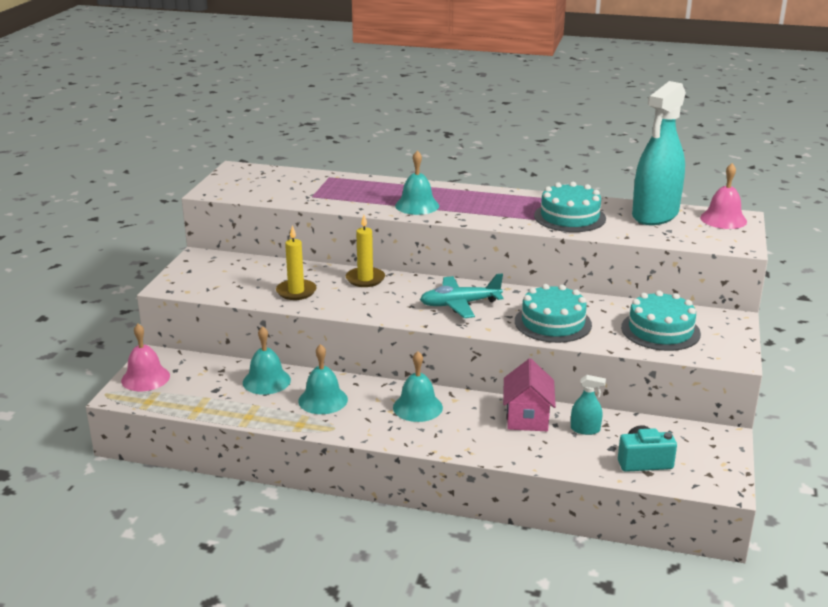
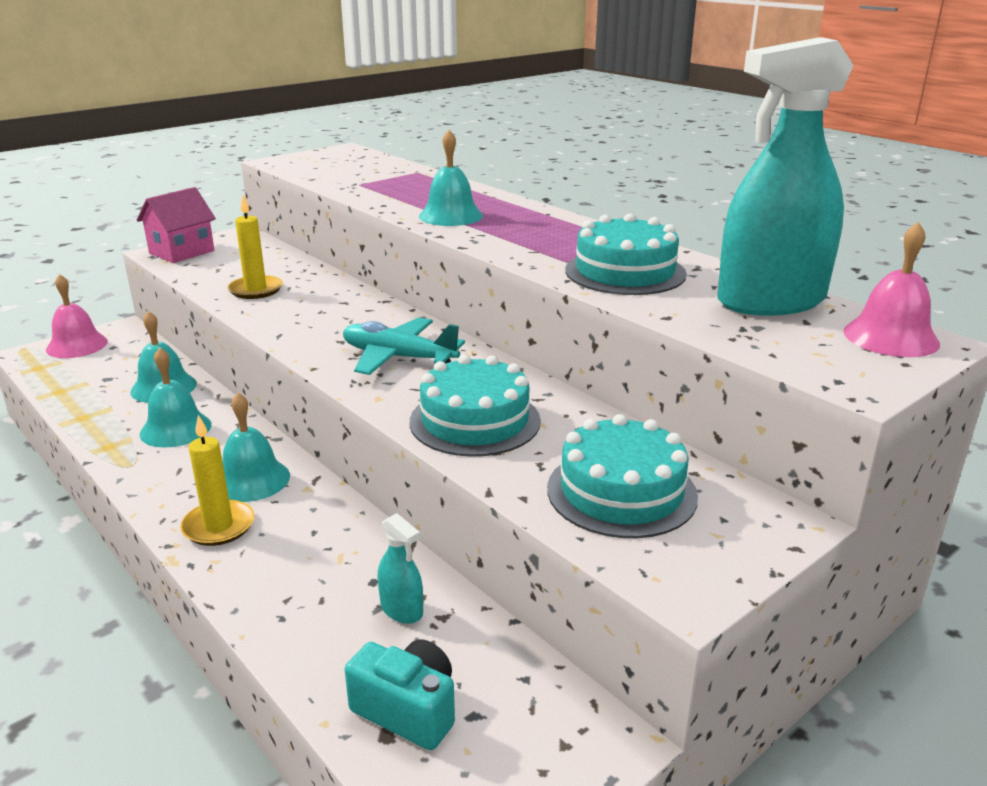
camera: 35 degrees right, 0 degrees up
(365, 279) = (348, 298): yellow candle -> yellow candle (218, 526)
(527, 418) = (352, 554): pink house -> pink house (182, 252)

